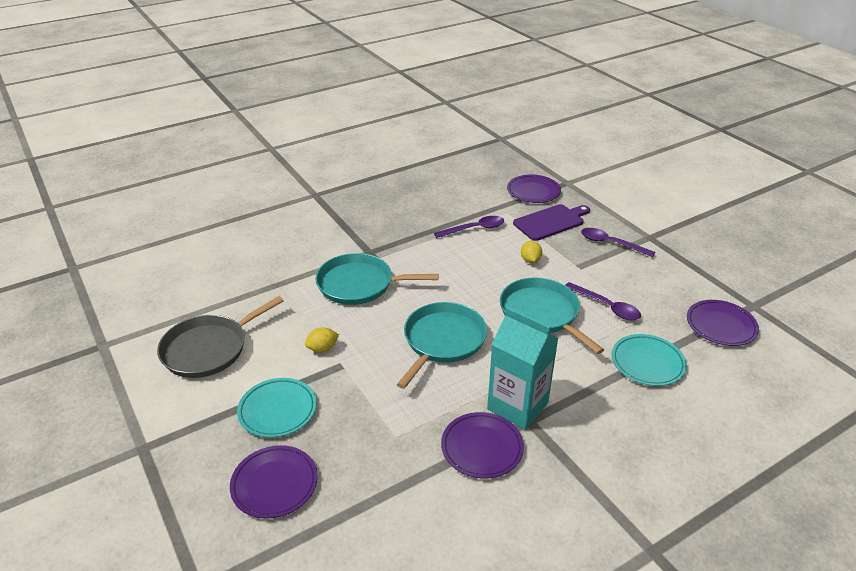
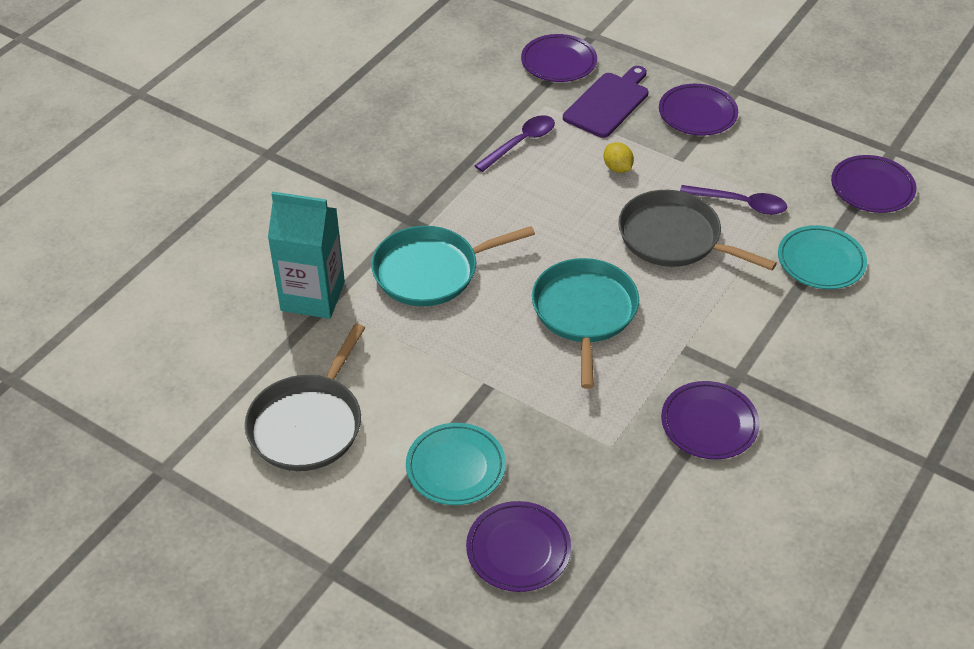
camera: 25 degrees left, 10 degrees up
(322, 348) = (450, 373): yellow lemon -> none
(517, 406) = (716, 362): turquoise carton -> turquoise carton (313, 296)
(541, 314) = (674, 238): turquoise pan -> grey pan
(611, 243) = (697, 113): purple spoon -> purple plate

